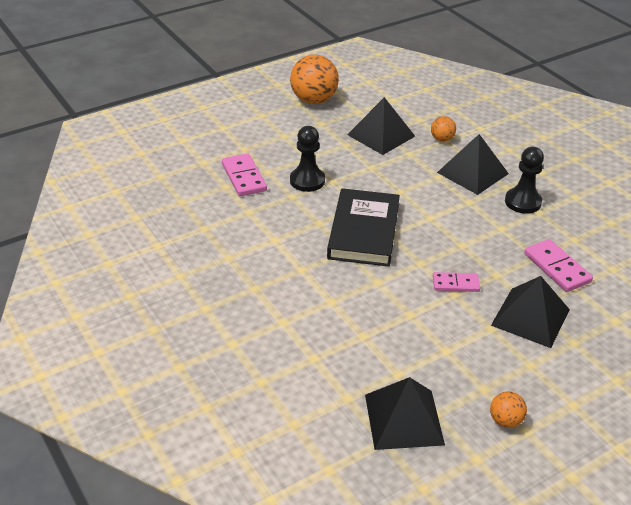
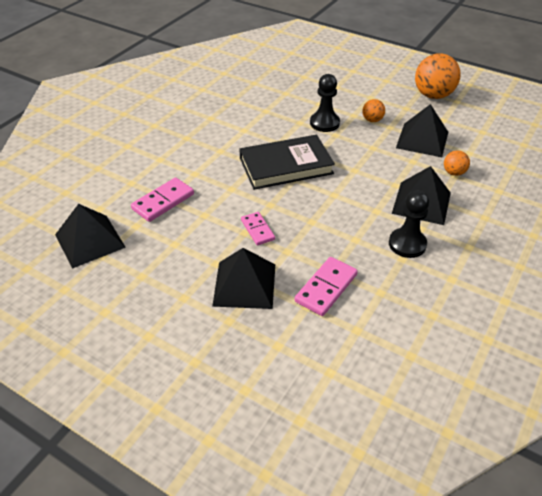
camera: 65 degrees right, 5 degrees up
(244, 177) = (302, 97): pink domino -> pink domino (163, 202)
(505, 421) = (111, 296): orange ball -> orange ball (372, 120)

